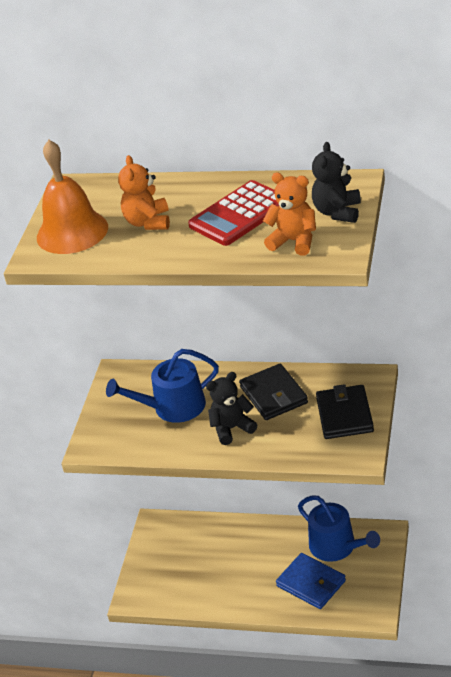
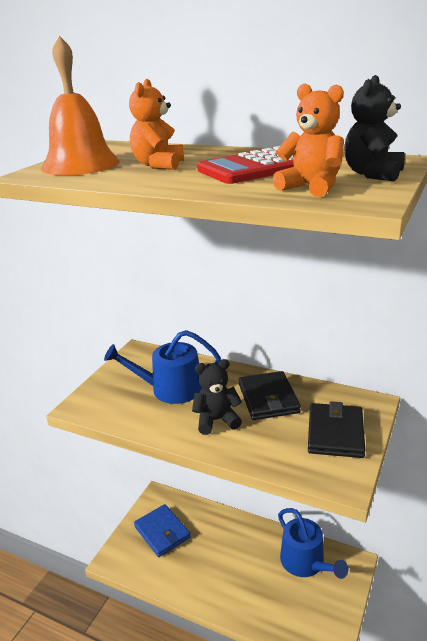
camera: 10 degrees right, 10 degrees down
(311, 583) = (273, 594): blue wallet -> blue wallet (162, 532)

